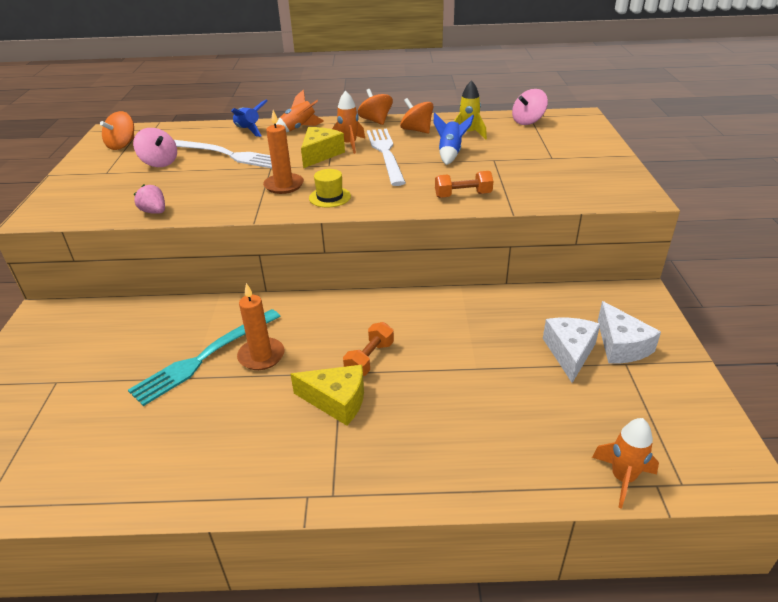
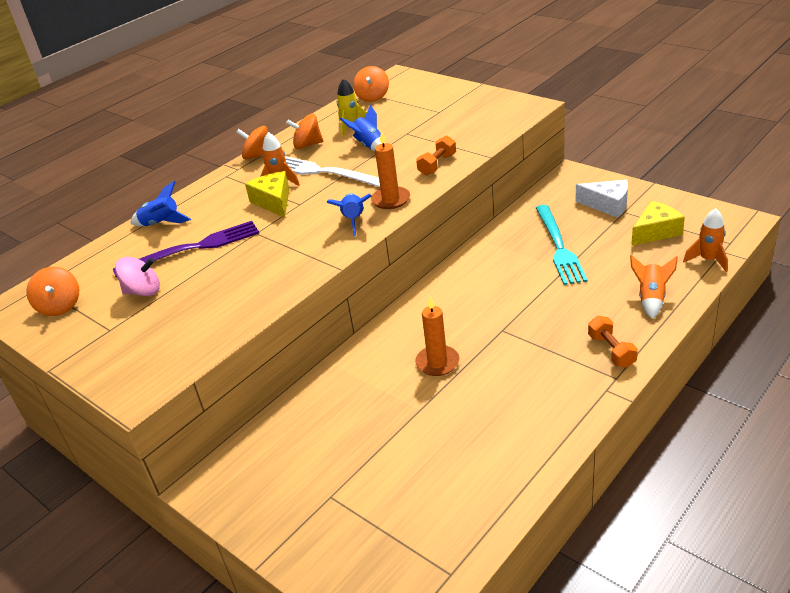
camera: 45 degrees left, 0 degrees up
(154, 212) = (241, 317): pink strawberry -> none
(204, 357) = (403, 394): turquoise fork -> turquoise fork (559, 247)
(227, 155) = (193, 248): white fork -> purple fork
(284, 185) = (300, 236): orange candle -> orange candle (391, 200)
(299, 129) = (206, 196): orange rocket -> orange rocket (651, 299)
(330, 197) = (354, 220): yellow hat -> blue rocket
(336, 401) = (530, 343): yellow cheese -> yellow cheese (655, 232)
(369, 359) = (503, 310): orange dumbbell -> orange dumbbell (611, 351)
(528, 121) = (372, 97): pink spinning top -> orange spinning top
(569, 352) = (592, 226): white cheese -> none

